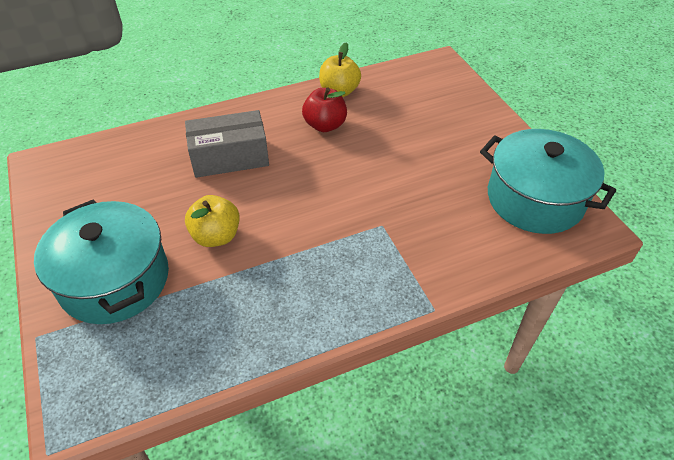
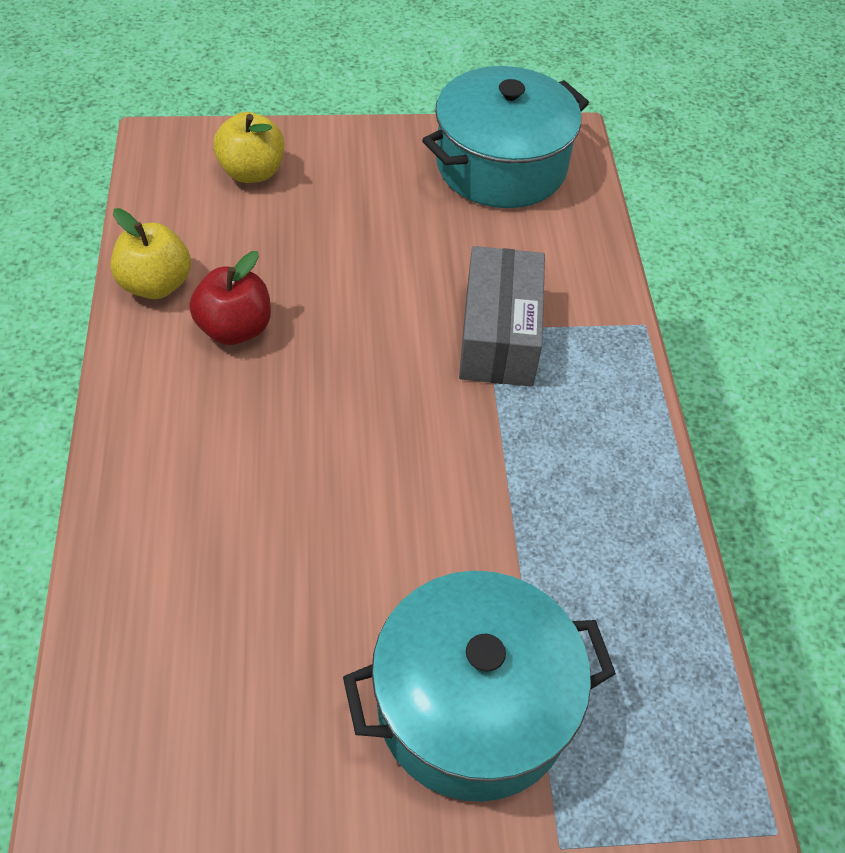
camera: 75 degrees left, 5 degrees up
(216, 236) = (429, 537): yellow apple -> yellow apple (252, 172)
(230, 157) = (246, 480): grey box -> grey box (499, 336)

